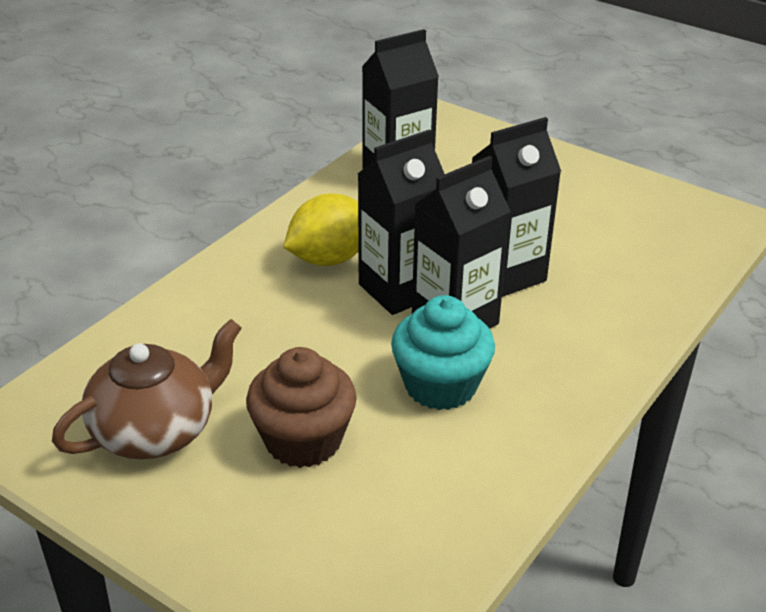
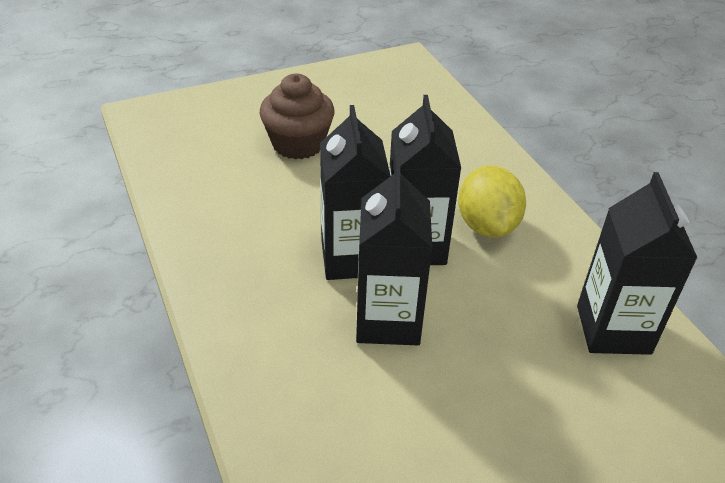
camera: 120 degrees right, 5 degrees up
(156, 431) = (357, 100): brown teapot -> none
(440, 386) = (289, 217): turquoise cupcake -> none

